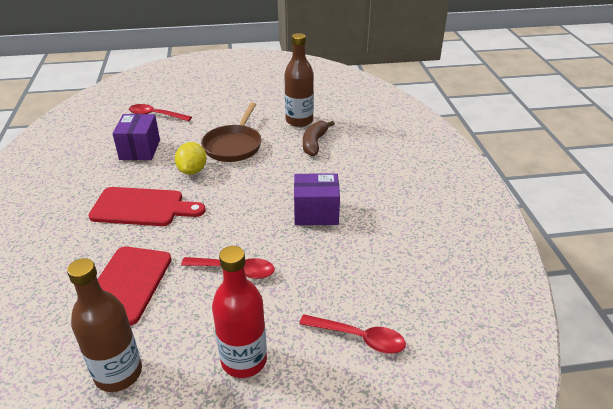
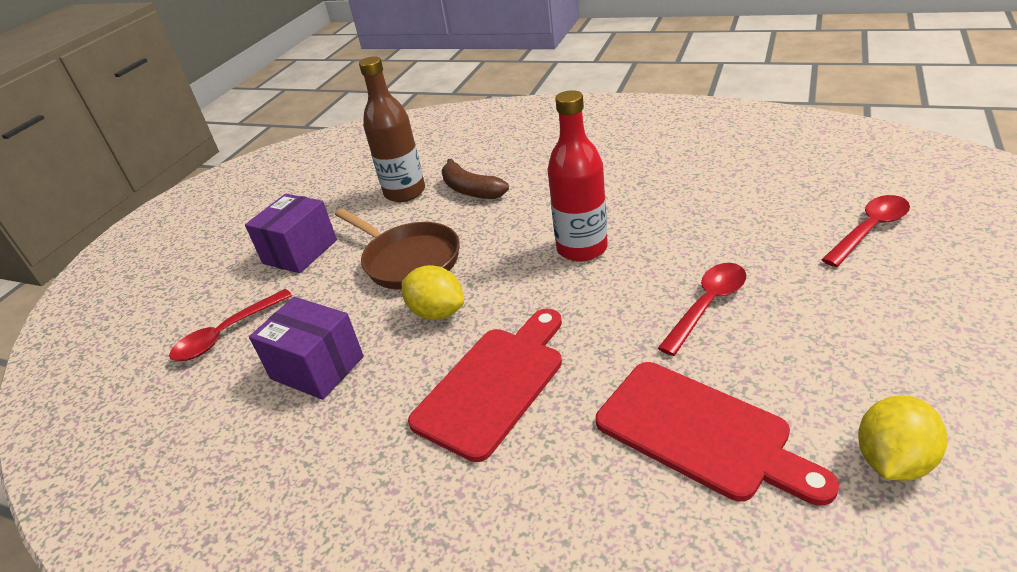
camera: 55 degrees left, 0 degrees up
(118, 373) = (893, 460): brown bottle -> yellow lemon
(244, 360) = (889, 325): red bottle -> red bottle (582, 248)
(316, 213) = (625, 217): purple box -> purple box (300, 252)

